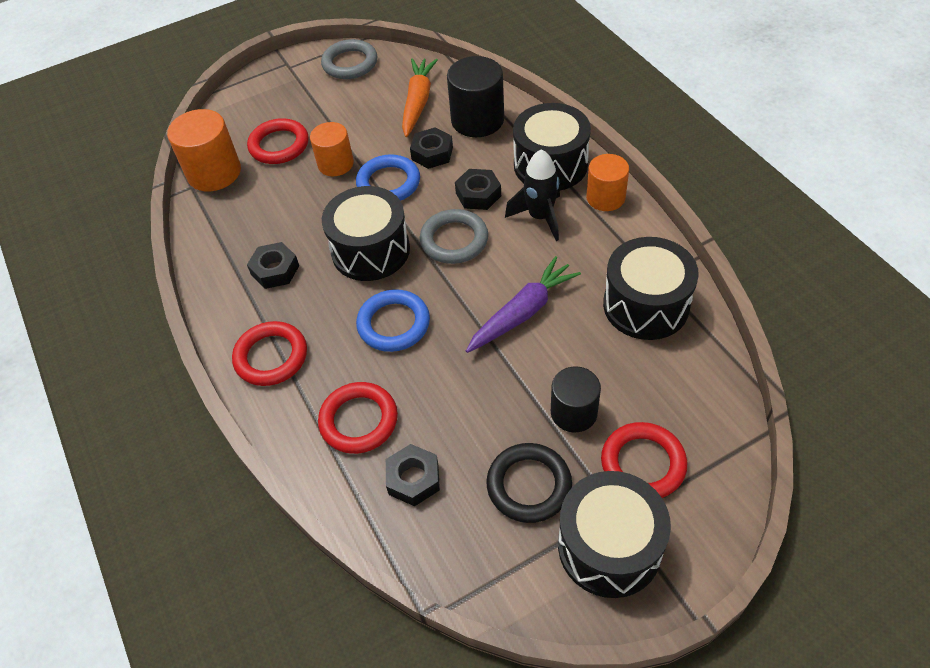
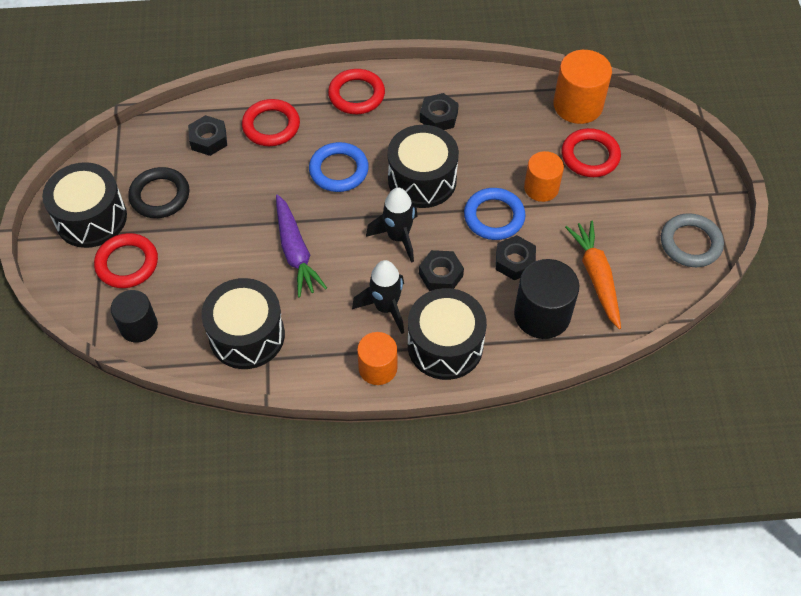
camera: 110 degrees right, 5 degrees up
(418, 102) = (596, 277): orange carrot -> orange carrot turned 135 degrees counterclockwise
(454, 240) = (398, 237): grey ring -> black rocket
(574, 412) = (191, 243): black cylinder -> black cylinder (139, 326)

